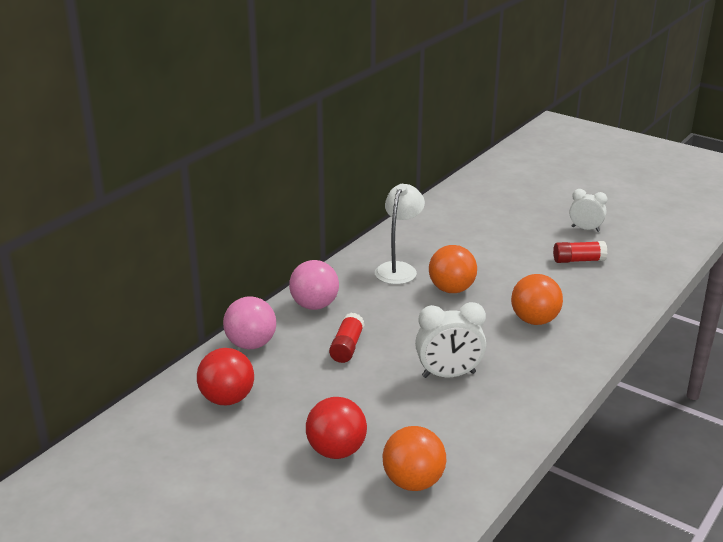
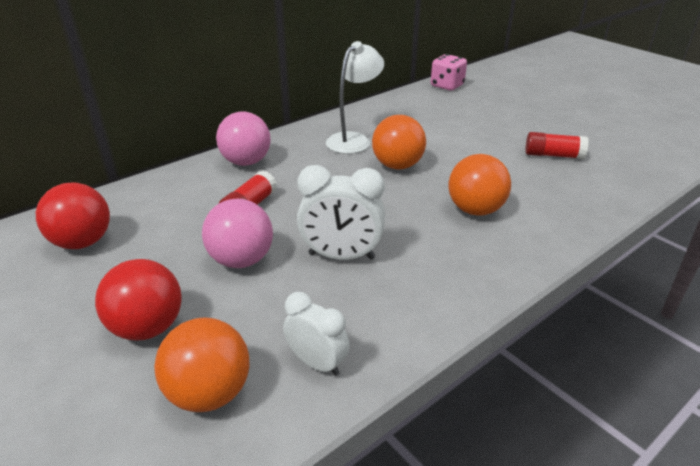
camera: 15 degrees right, 5 degrees up
(251, 344) = (155, 190): pink ball -> pink ball (241, 260)
(454, 196) = (447, 86): none -> pink dice
(585, 229) = (572, 127): white clock -> white clock (317, 363)

